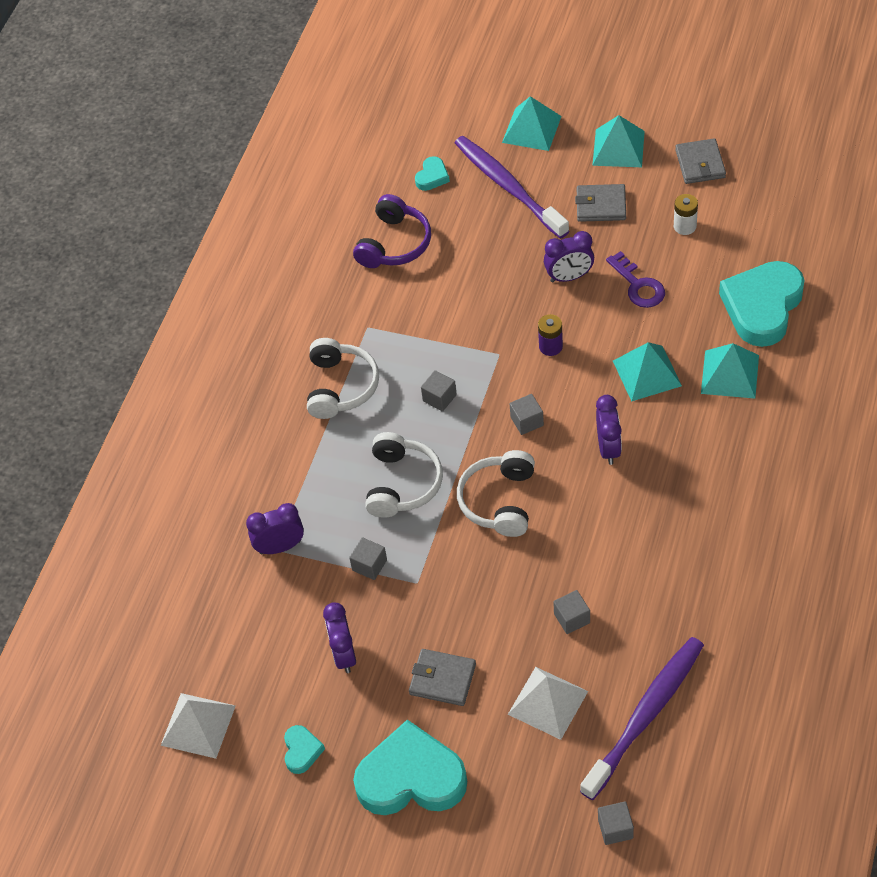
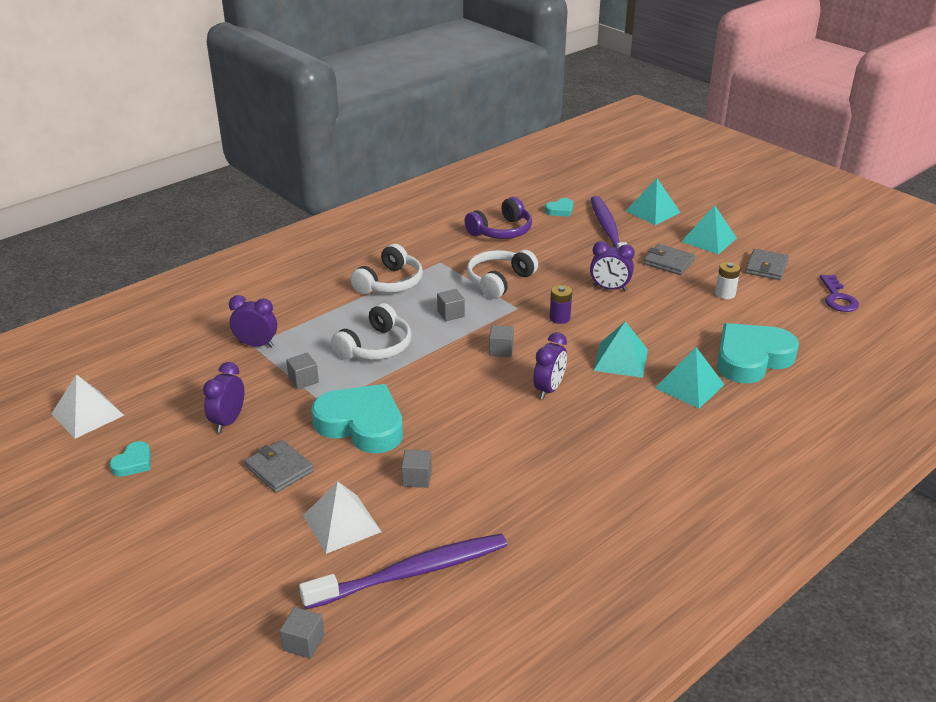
camera: 25 degrees right, 20 degrees down
(411, 777) = (187, 519): turquoise heart -> turquoise heart (361, 424)
(499, 501) = (434, 385): white headphones -> white headphones (499, 281)
(638, 285) = (659, 311): purple key -> purple key (837, 298)

